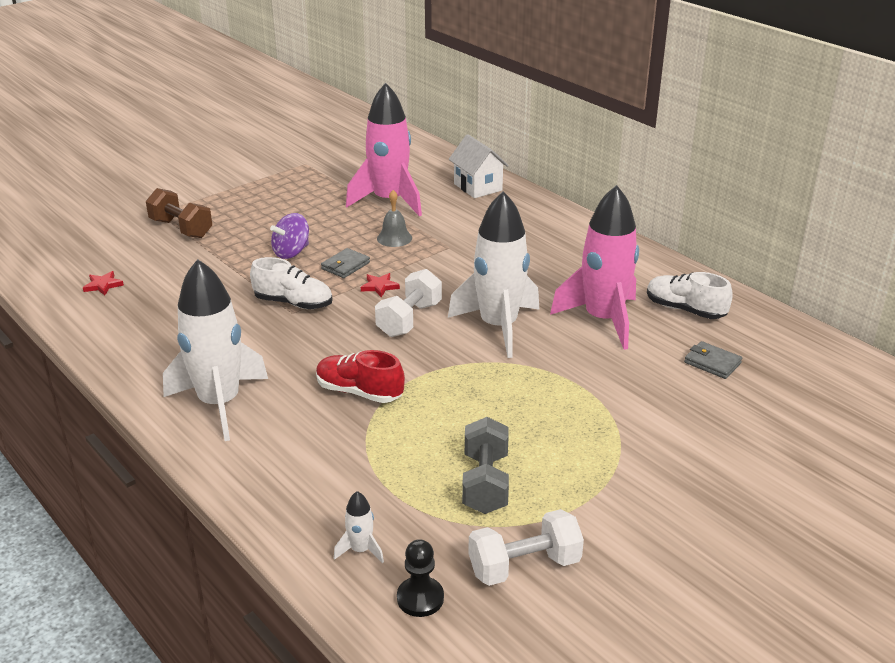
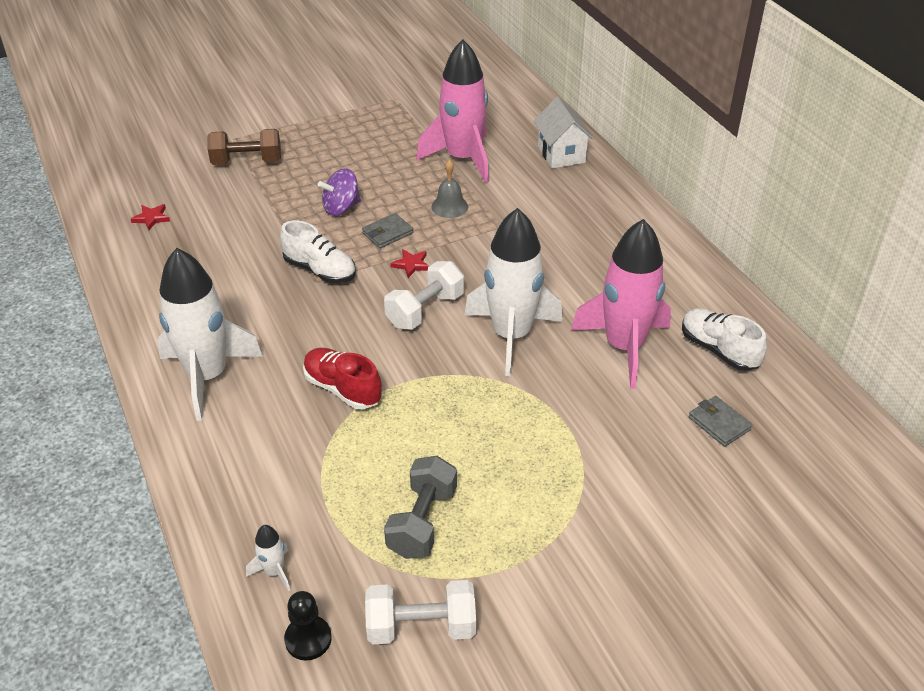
camera: 15 degrees right, 10 degrees up
(181, 228) = (247, 162): brown dumbbell -> brown dumbbell turned 60 degrees counterclockwise

